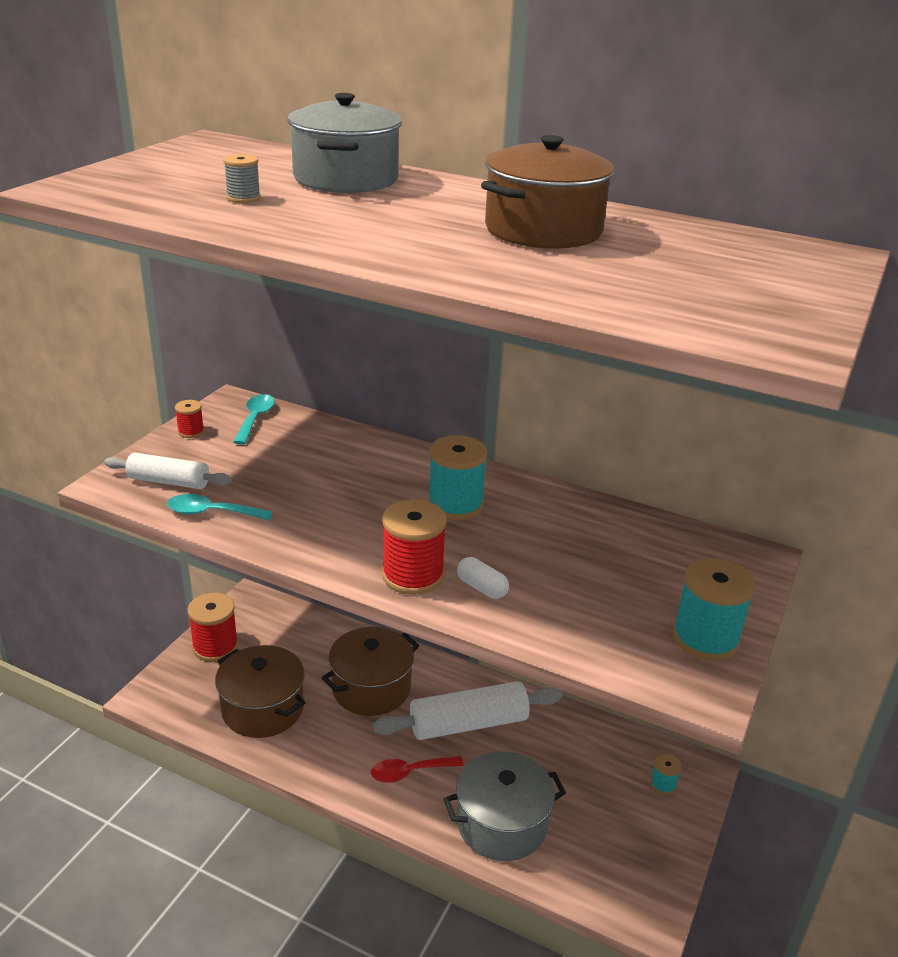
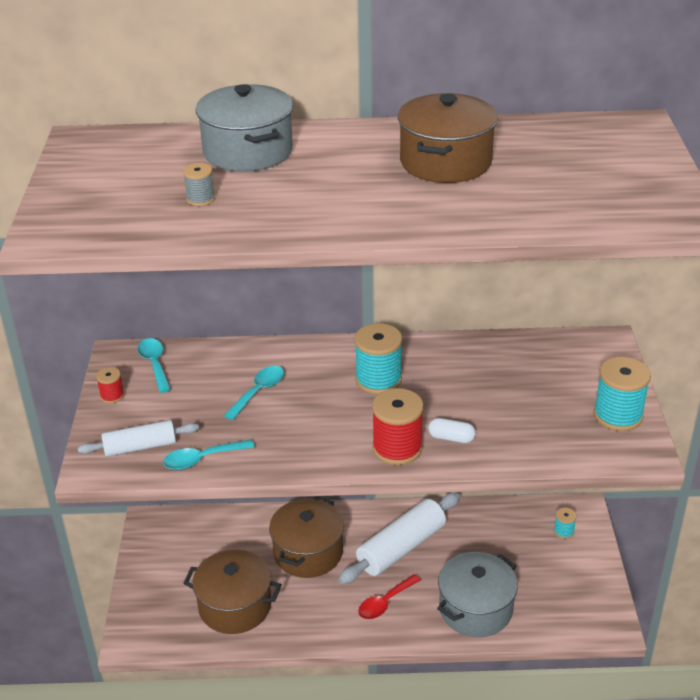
camera: 25 degrees left, 5 degrees up
(215, 646) = (153, 574): red spool -> none
(325, 474) = (259, 392): none -> turquoise spoon

